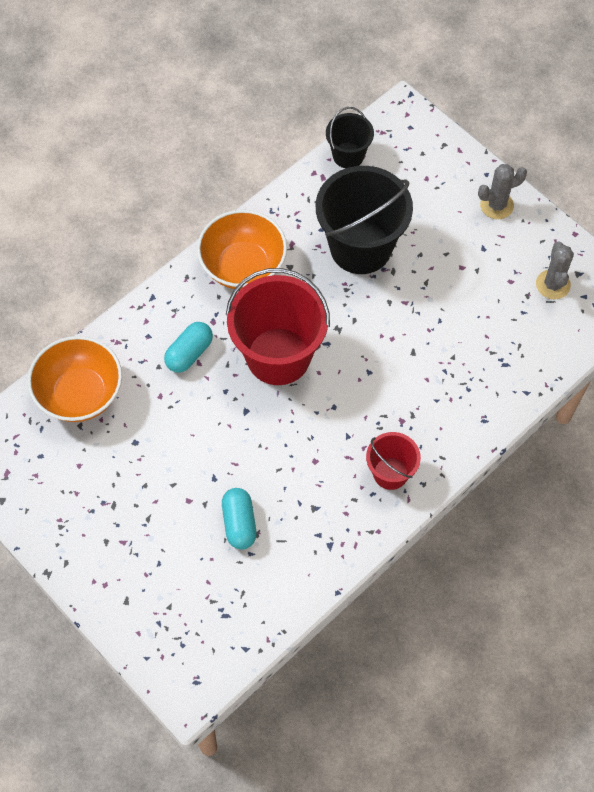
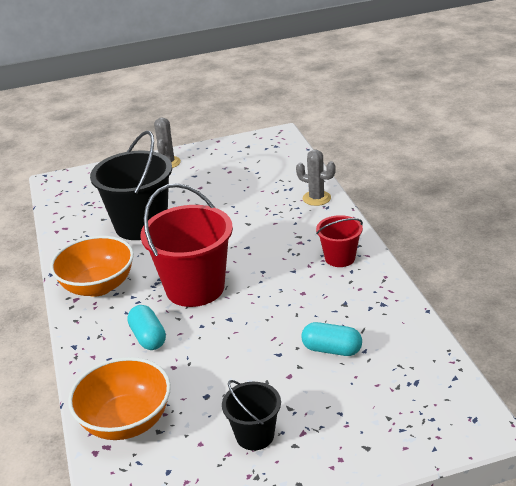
camera: 60 degrees left, 30 degrees down
(348, 155) = (60, 212): black bucket -> black bucket (255, 435)
(553, 284) = (247, 157): grey cactus -> grey cactus (316, 198)

